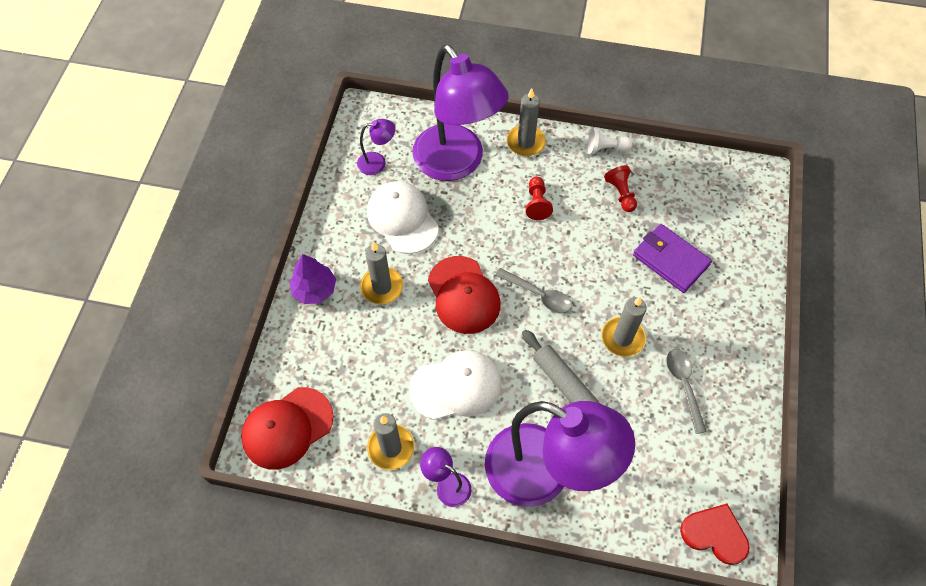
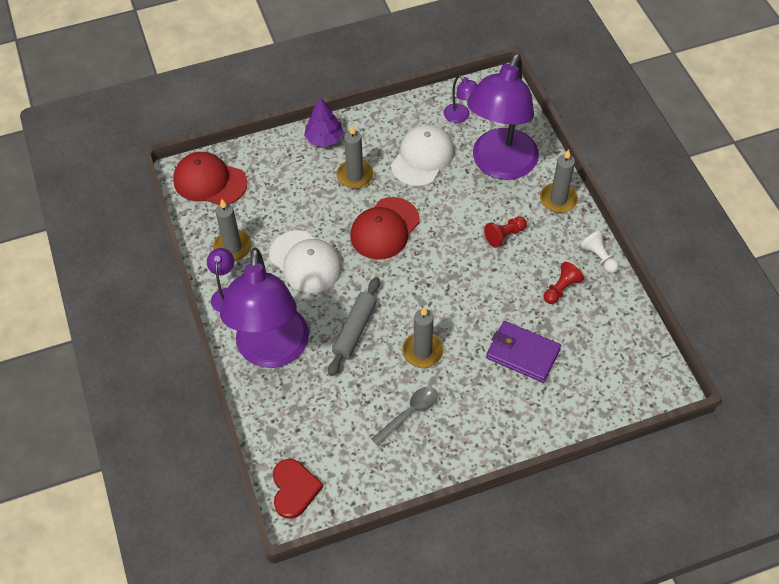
camera: 60 degrees right, 5 degrees down
(538, 295) = (420, 276): grey spoon -> none
(670, 260) = (522, 353): purple wallet -> purple wallet turned 75 degrees counterclockwise

